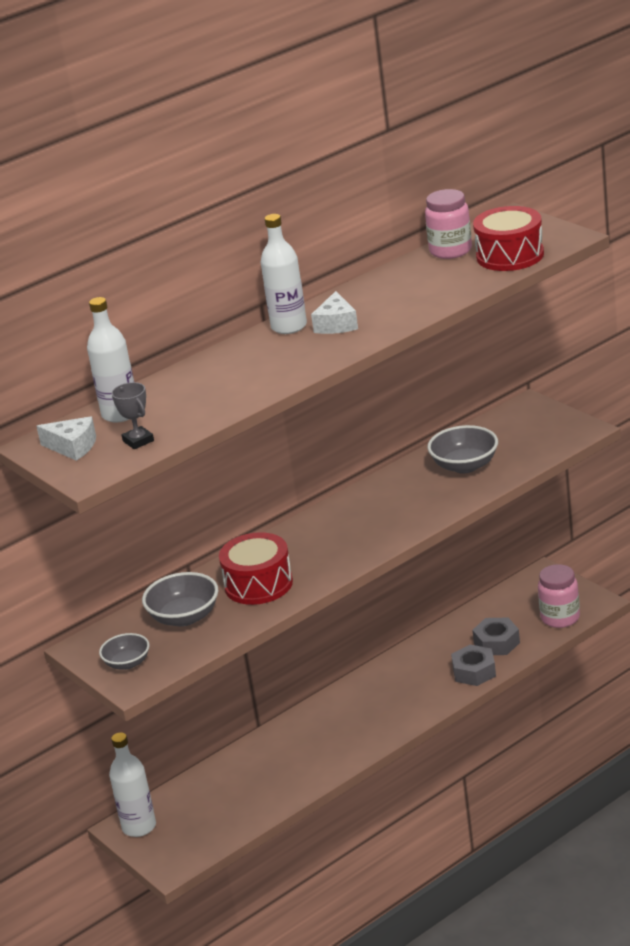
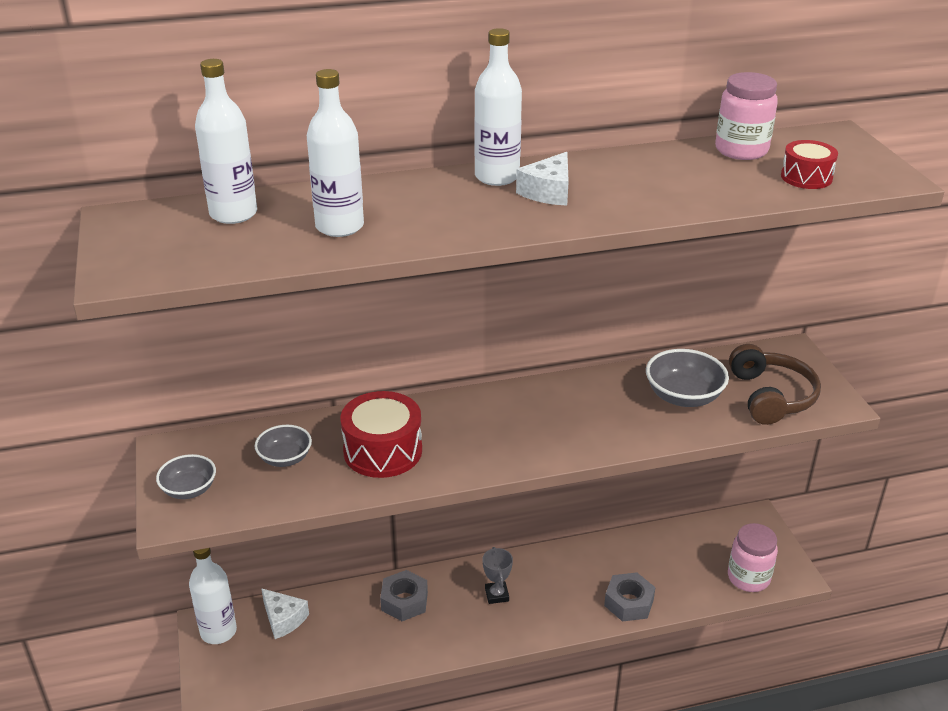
camera: 20 degrees right, 5 degrees up
(73, 447) = (147, 234): white cheese -> white cheese (283, 619)
(138, 441) = (214, 253): grey trophy -> grey trophy (497, 595)
(184, 617) = (285, 458): grey bowl -> grey bowl, size x0.64
(209, 395) = (339, 226): none -> white bottle
(496, 643) = (669, 578): grey nut -> grey nut (404, 601)
(510, 256) = (806, 177): red drum -> red drum, size x0.59
(531, 442) = (771, 396): none -> brown headphones

